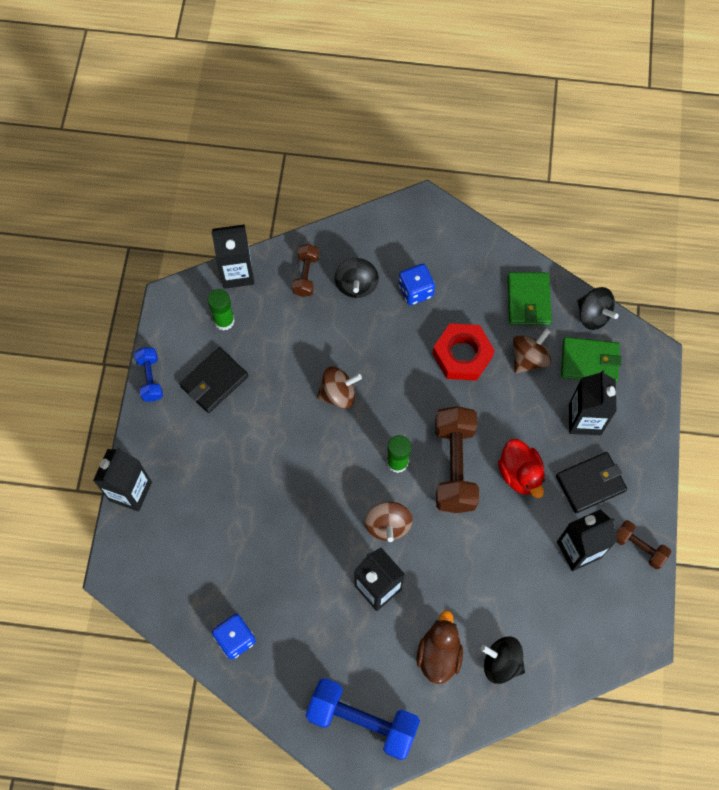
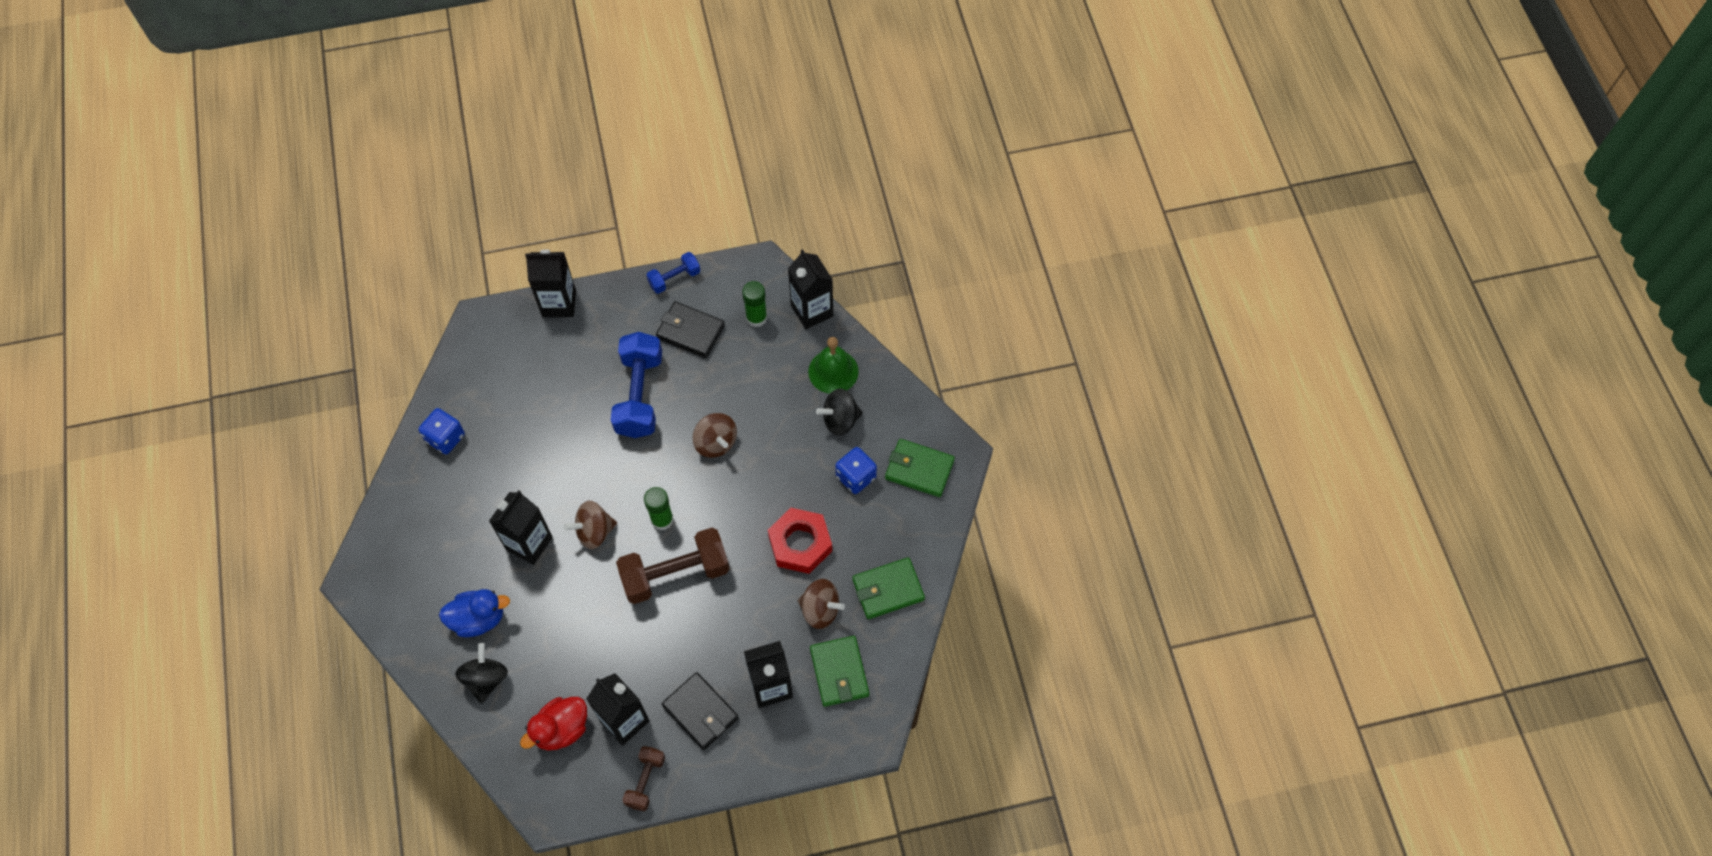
camera: 70 degrees right, 5 degrees down
(306, 275) = (833, 371): brown dumbbell -> green bell
(362, 721) = (397, 571): blue dumbbell -> blue dumbbell (639, 395)
(427, 240) = (919, 469): none -> green wallet
(439, 654) = (478, 619): brown duck -> blue duck
(520, 474) = (688, 639): red duck -> red duck (561, 729)
(593, 315) = (895, 661): black spinning top -> none

